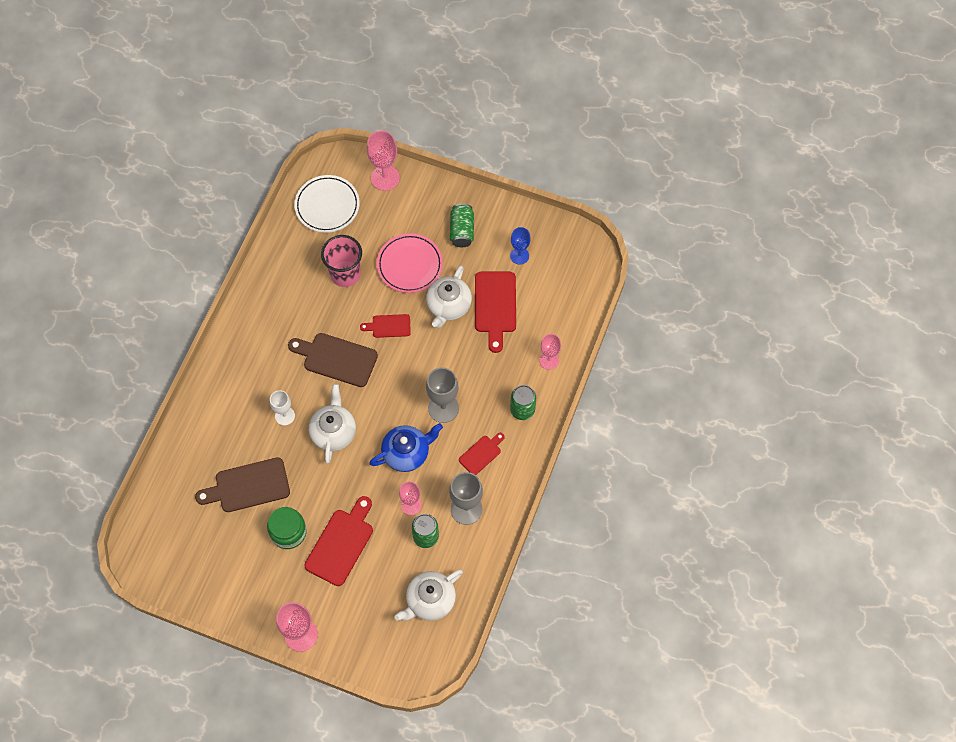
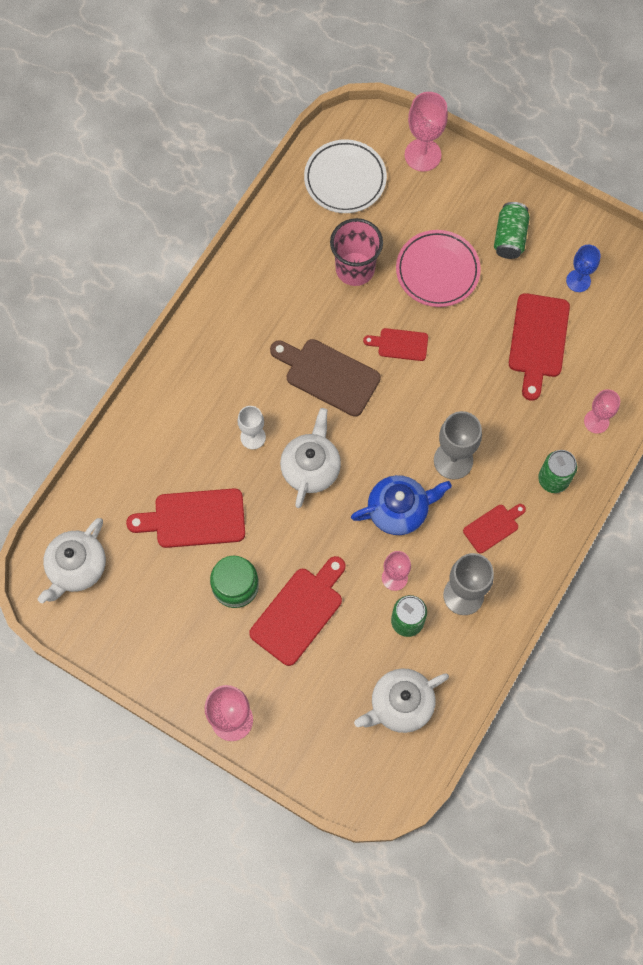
camera: 10 degrees right, 5 degrees up
(248, 486) = (194, 518): brown cutting board -> red cutting board
(448, 306) = (479, 330): white teapot -> white teapot (77, 567)

